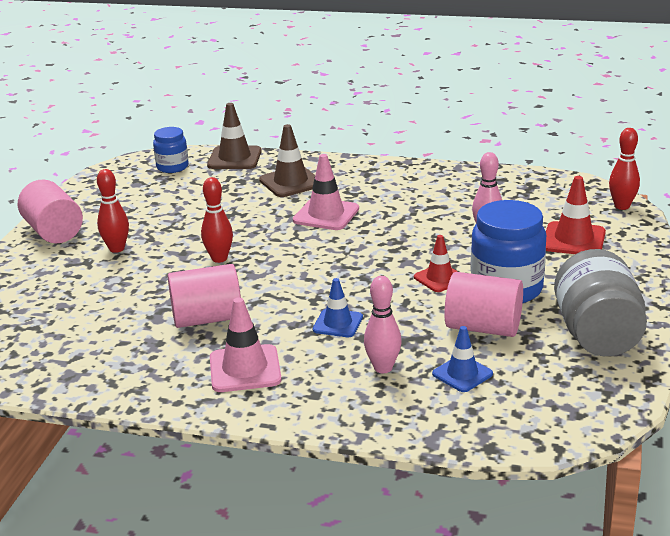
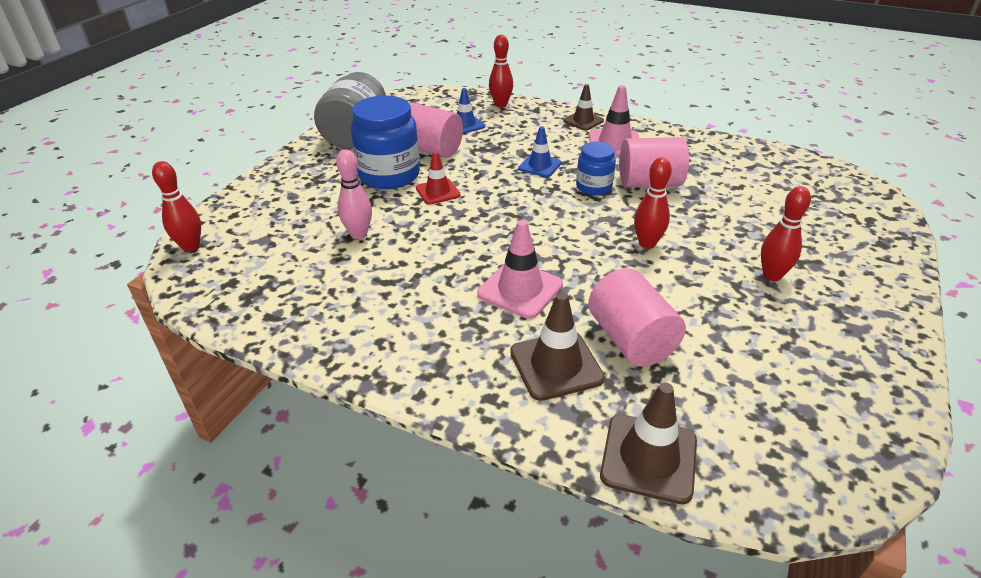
camera: 170 degrees left, 10 degrees up
(53, 232) = (875, 318): pink cylinder -> pink cylinder (631, 339)
(172, 167) = (759, 452): blue jar -> blue jar (593, 187)
(291, 406) = (583, 121): none -> brown traffic cone
(383, 368) = (516, 134): pink bowling pin -> none
(428, 423) = (501, 105): none -> red bowling pin
(573, 240) = (286, 213): red traffic cone -> none

